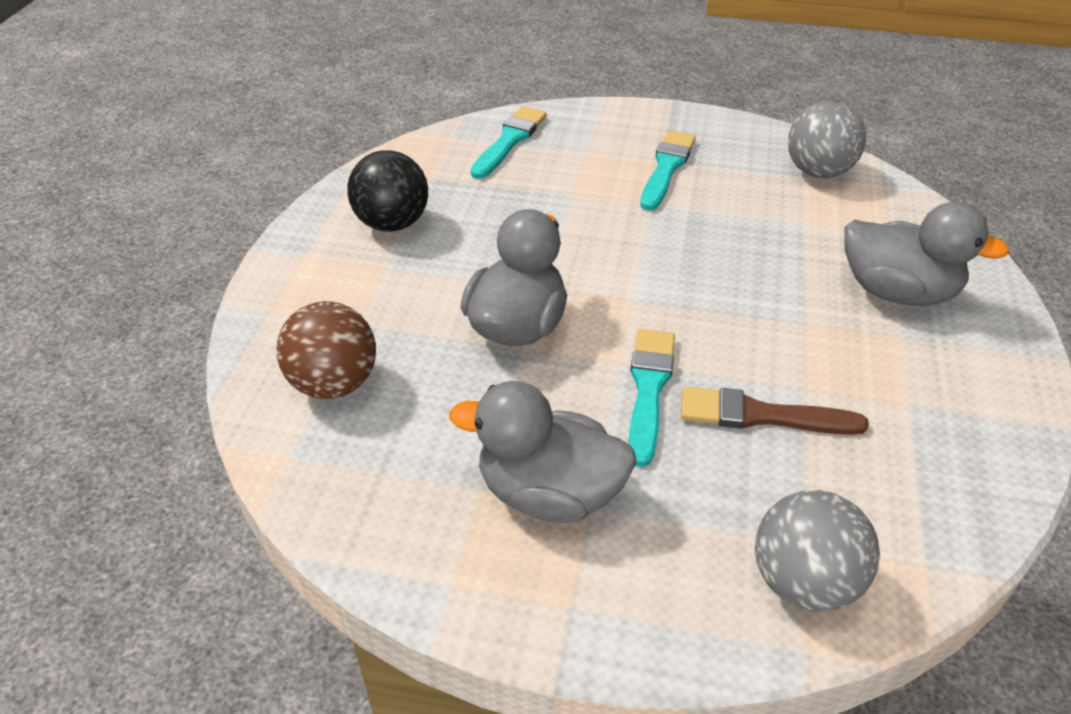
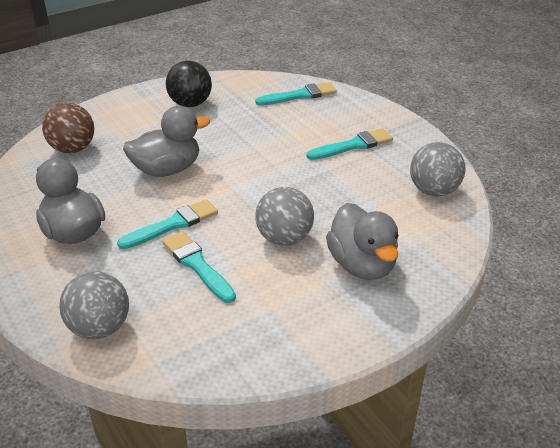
camera: 45 degrees right, 5 degrees down
(761, 415) = (197, 265): brown brush -> turquoise brush
(785, 316) = (284, 238): none -> grey ball

